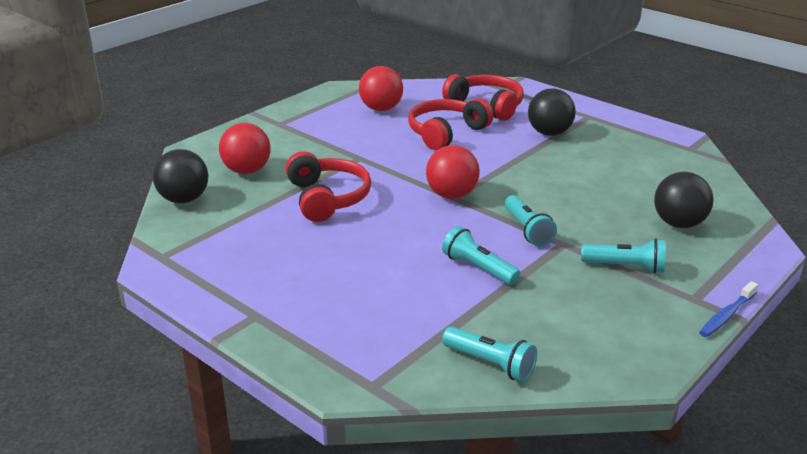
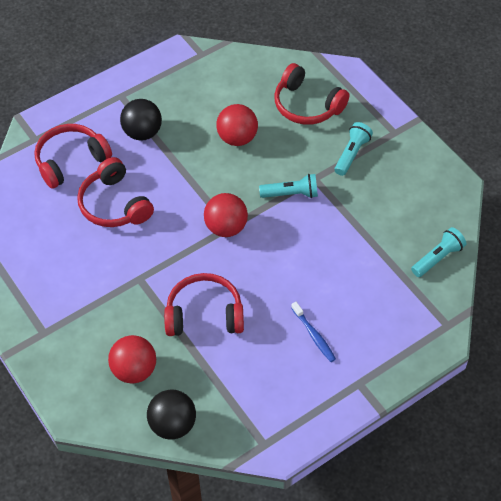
camera: 75 degrees left, 25 degrees up
(381, 109) = (43, 243): red ball -> red ball (237, 138)
(478, 268) = (333, 237): turquoise flashlight -> none
(678, 224) = (307, 105): black ball -> red headphones
(726, 315) = (415, 124): blue toothbrush -> blue toothbrush (314, 335)

